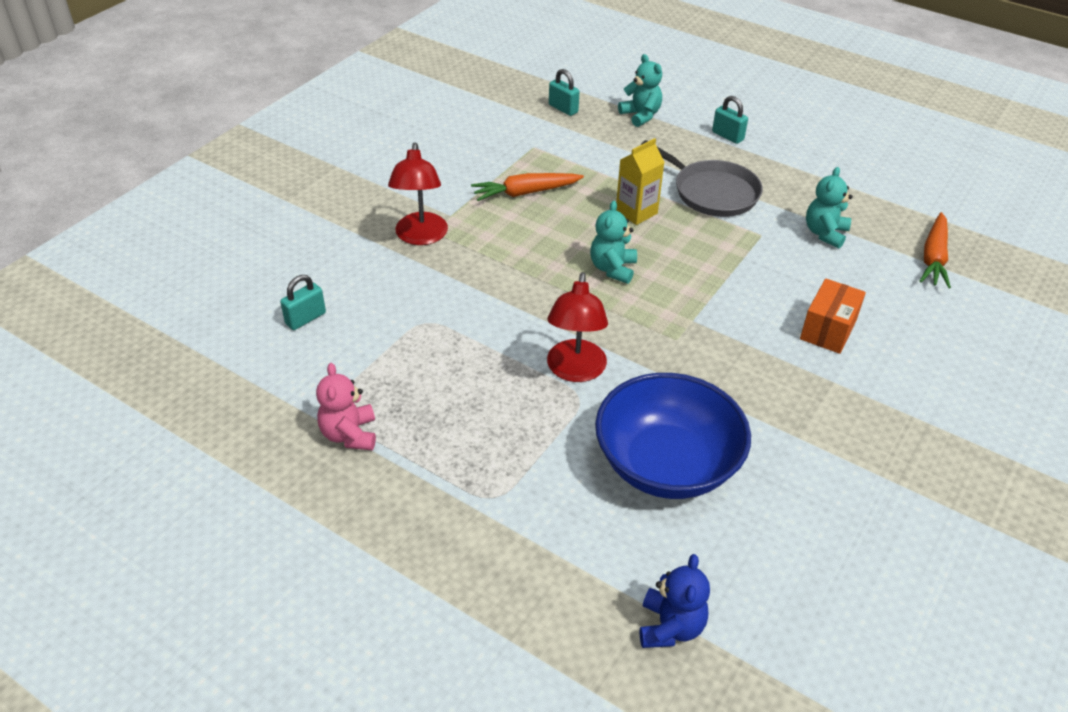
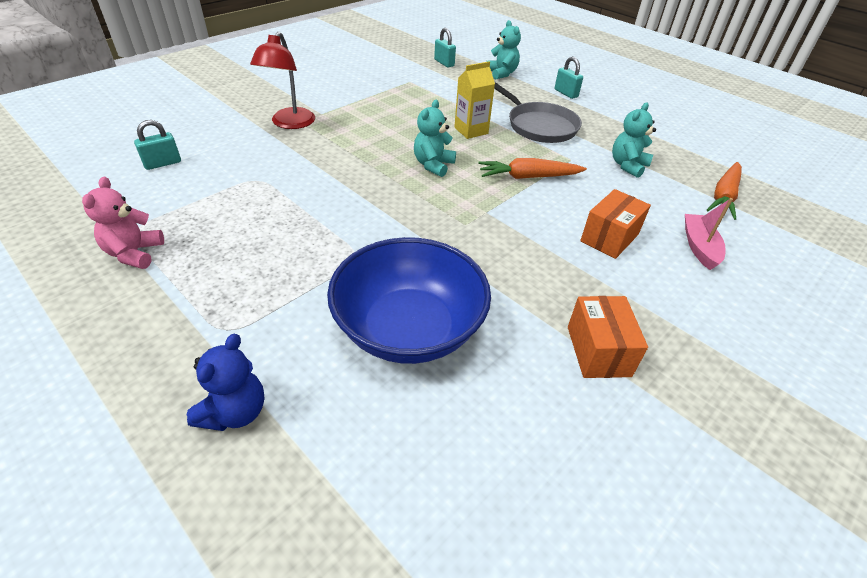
camera: 10 degrees right, 0 degrees up
(525, 193) = (388, 107): orange carrot -> orange carrot (528, 177)
(575, 371) = (362, 235): red lamp -> none
(670, 627) = (335, 504): blue teddy bear -> blue teddy bear (235, 412)
(847, 454) = (598, 351): none -> orange box
(919, 325) = (699, 247): none -> pink boat

